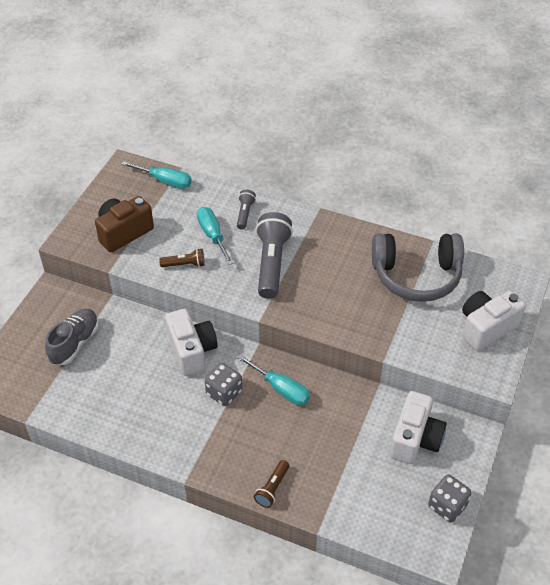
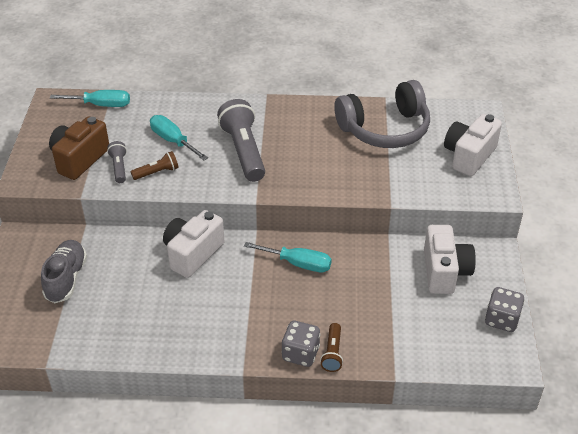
camera: 20 degrees left, 5 degrees down
(191, 351) = (193, 254): white camera -> white camera turned 105 degrees counterclockwise
(224, 393) = (243, 282): grey dice -> grey dice (300, 353)
(245, 214) = (196, 115): grey flashlight -> grey flashlight (119, 167)

